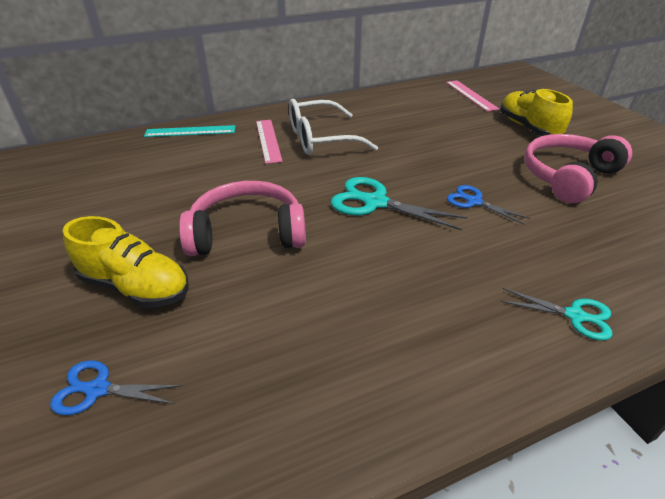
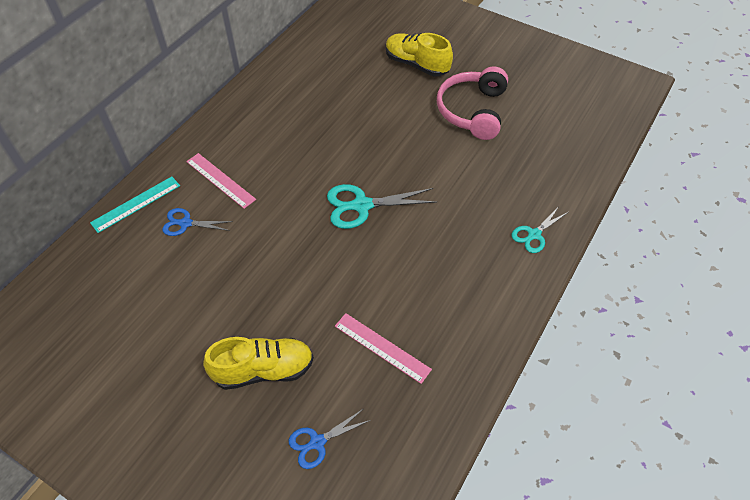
camera: 35 degrees left, 15 degrees up
(247, 232) = (295, 283): pink headphones -> none
(320, 139) = (264, 157): white glasses -> none
(471, 95) = (347, 38): pink ruler -> pink ruler (382, 347)
(474, 202) = (427, 169): blue scissors -> blue scissors (185, 223)
(575, 316) = (534, 234): turquoise scissors -> turquoise scissors turned 150 degrees clockwise

